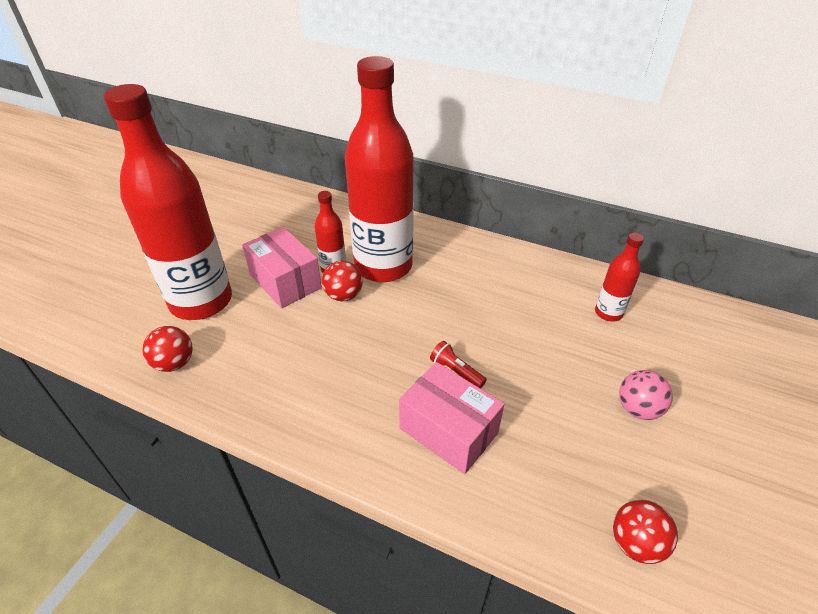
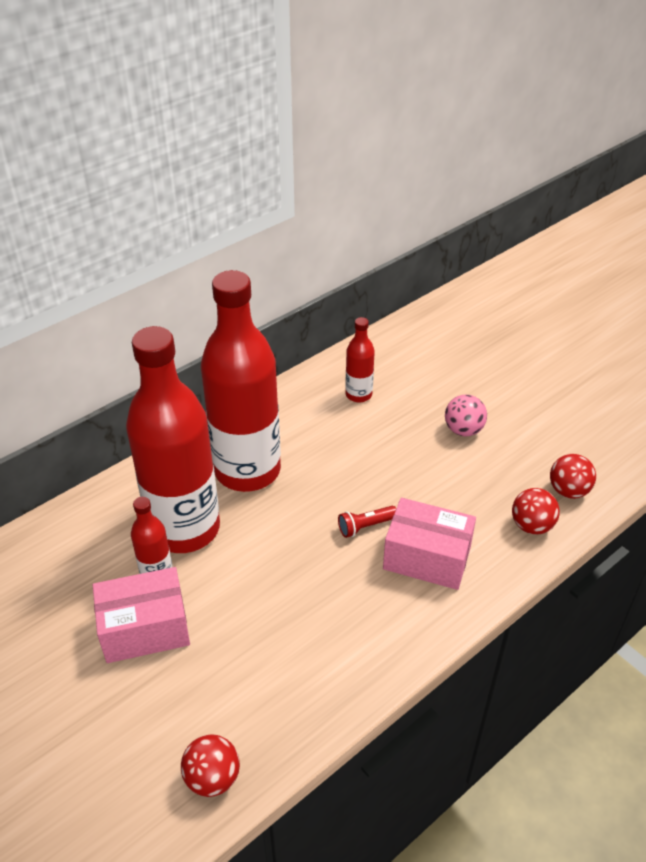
camera: 65 degrees left, 0 degrees up
(201, 301) = (120, 729): red bottle -> red bottle (247, 470)
(343, 295) = (207, 579): red ball -> red ball (531, 525)
(448, 430) = (427, 558): pink box -> pink box turned 45 degrees clockwise

